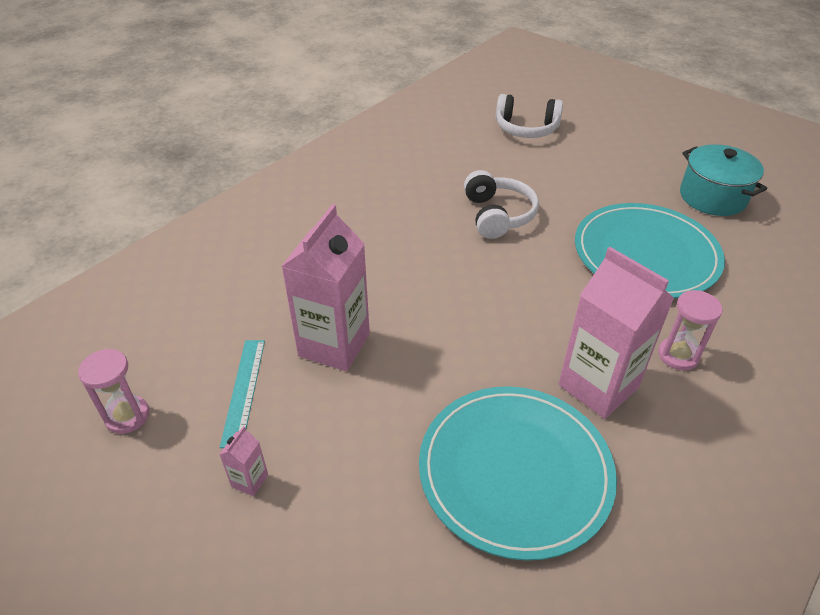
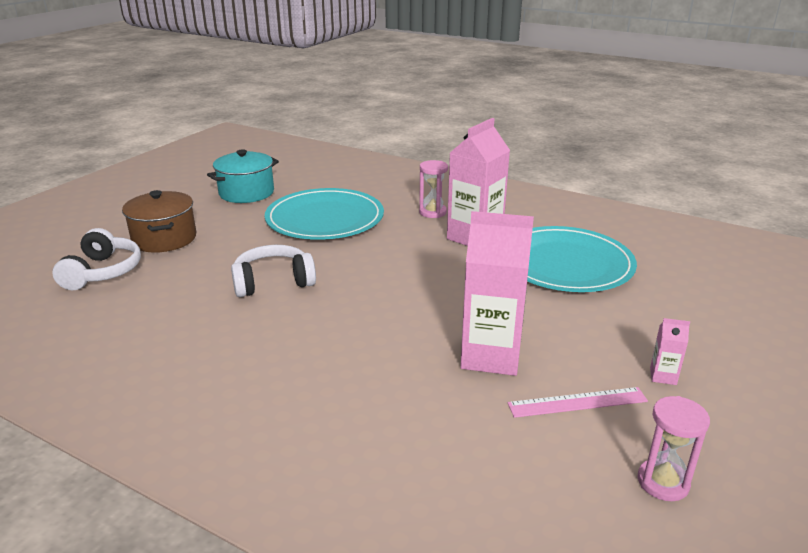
camera: 100 degrees left, 15 degrees down
(244, 391) = (577, 402): turquoise ruler -> pink ruler
(589, 152) = (164, 239): none -> brown pot

